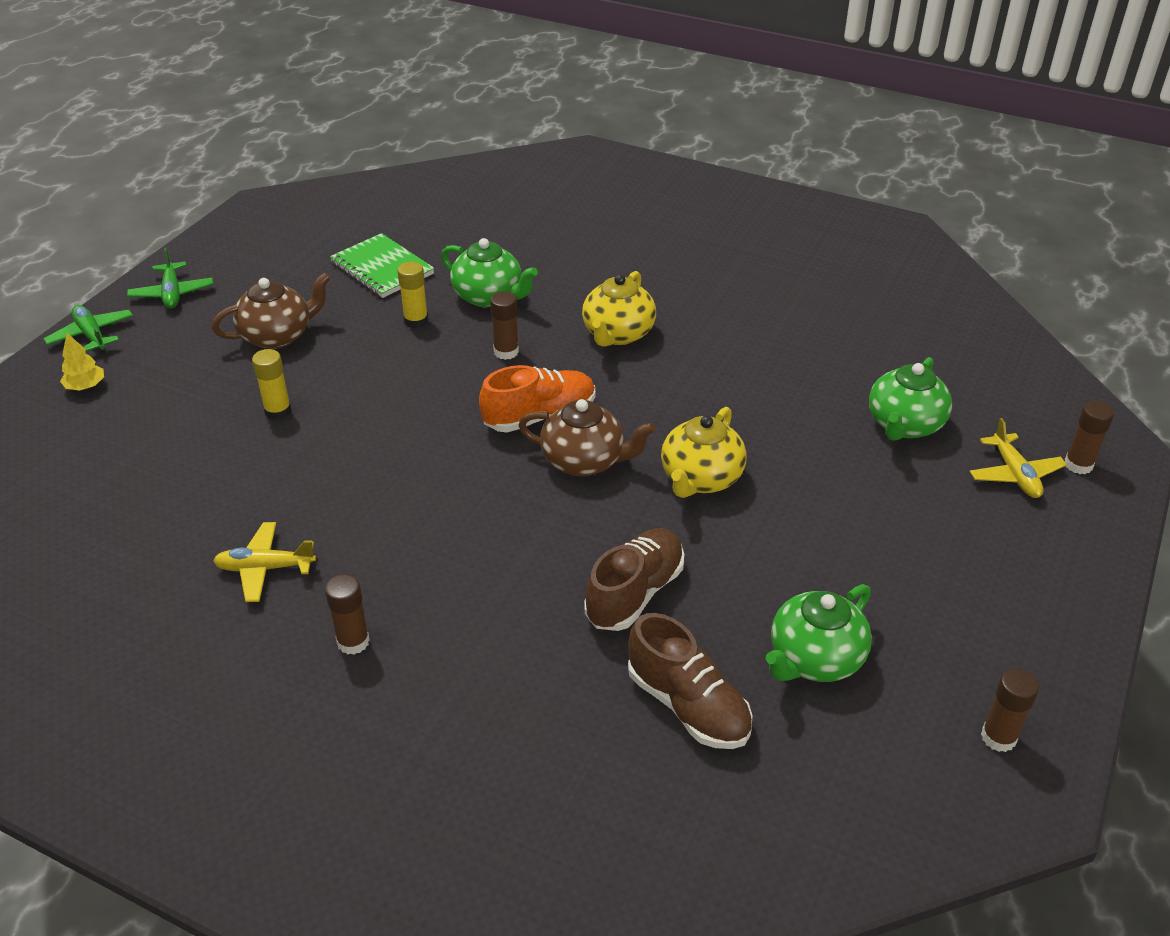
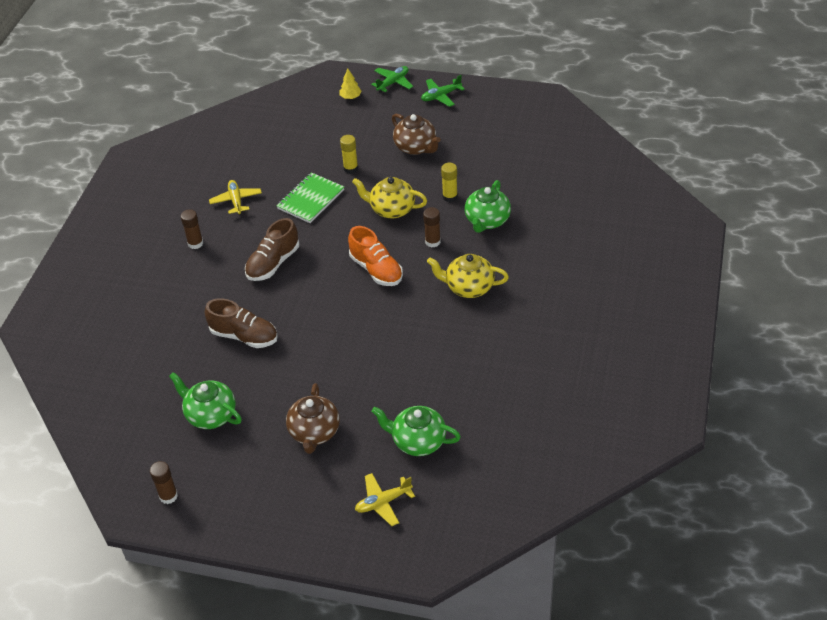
camera: 80 degrees right, 5 degrees up
(382, 268) = (499, 168): green notebook -> green notebook (311, 199)
(584, 461) = (342, 296): brown teapot -> brown teapot (314, 432)
(688, 705) = (173, 369): brown shoe -> brown shoe (273, 263)
(700, 479) = (340, 348): yellow teapot -> yellow teapot (391, 209)
(1078, 465) = (402, 538): brown glue stick -> none

